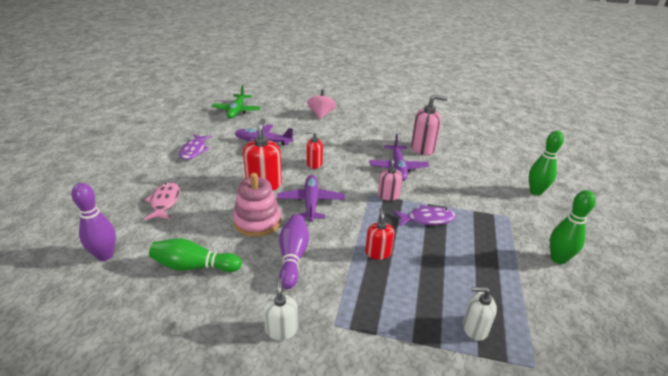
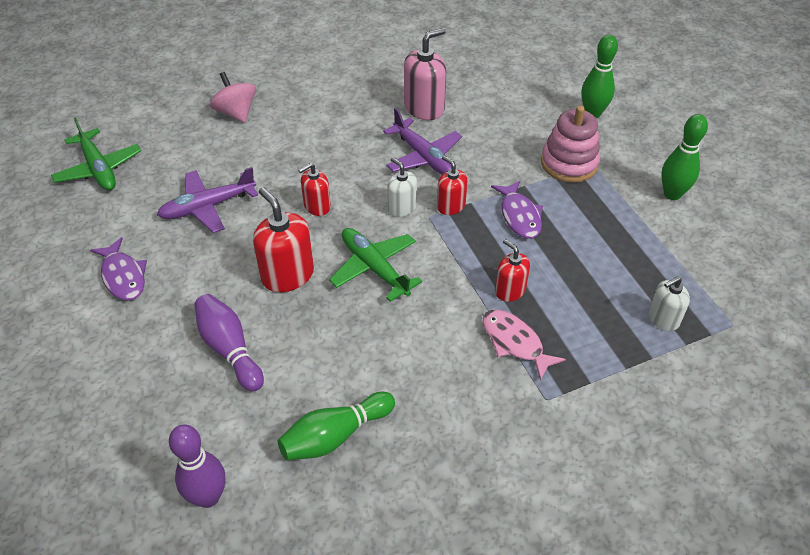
camera: 35 degrees left, 15 degrees up
(165, 202) = (187, 379): pink fish -> pink fish (515, 343)
(257, 222) = (341, 333): pink stacking toy -> pink stacking toy (569, 163)
(281, 330) = (504, 439): white soap dispenser -> white soap dispenser (402, 208)
(293, 257) = (430, 352): purple bowling pin -> purple bowling pin (230, 349)
(311, 203) = (374, 268): purple plane -> green plane
(388, 195) = (451, 206): pink soap dispenser -> red soap dispenser
(427, 219) = (519, 216): purple fish -> purple fish turned 120 degrees clockwise

